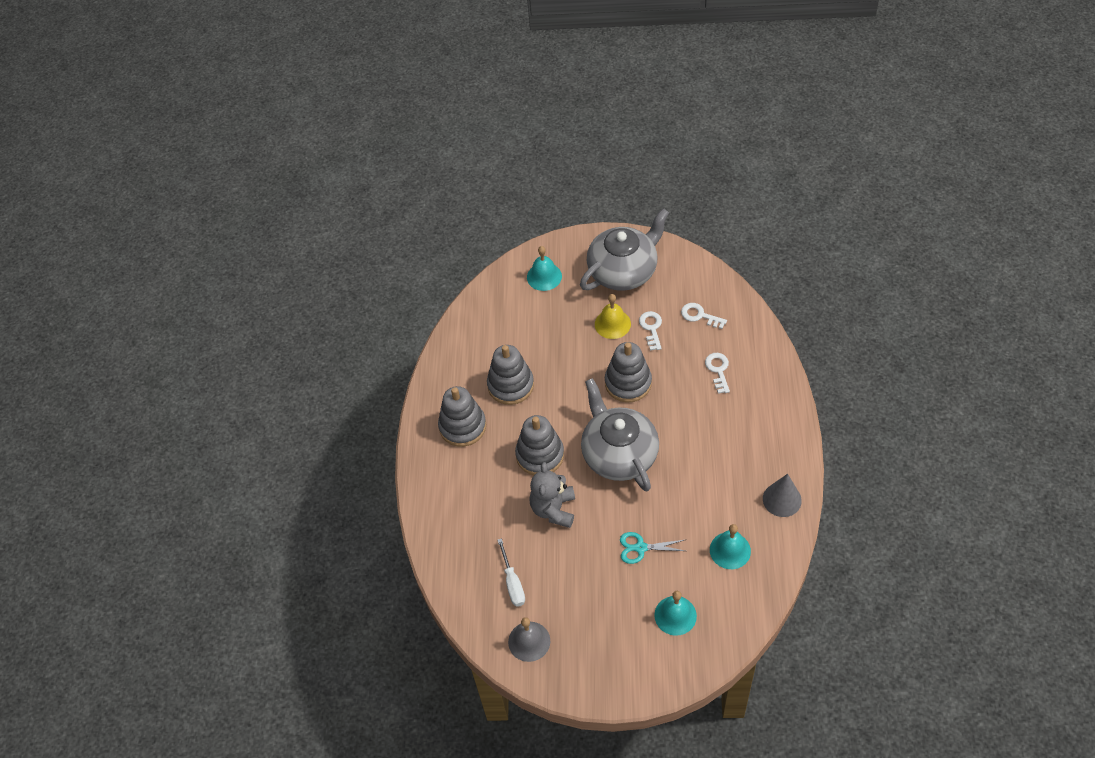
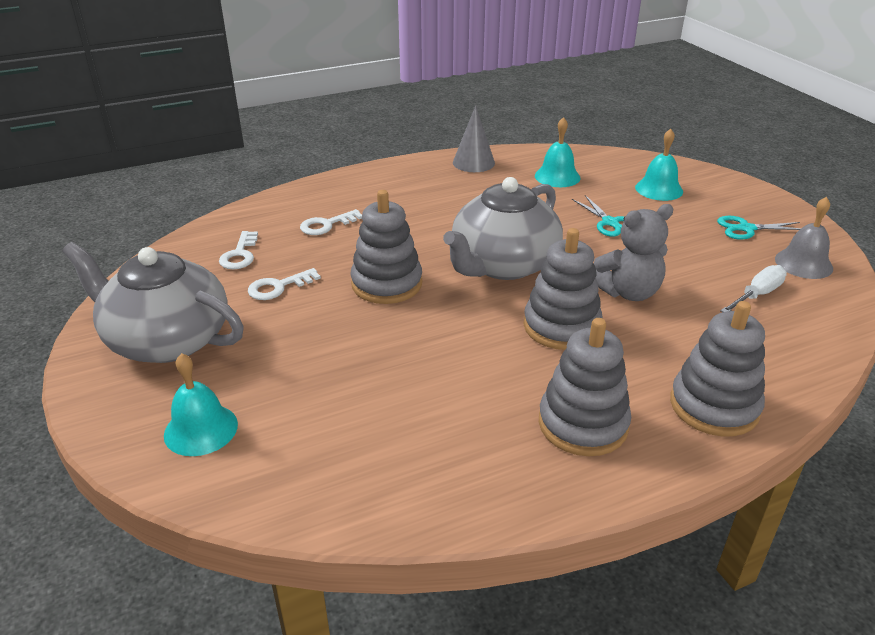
camera: 120 degrees left, 20 degrees down
(510, 385) = (463, 394): grey stacking toy -> grey stacking toy (714, 406)
(588, 637) = (746, 229): none -> turquoise scissors
(612, 324) = (284, 323): yellow bell -> none

